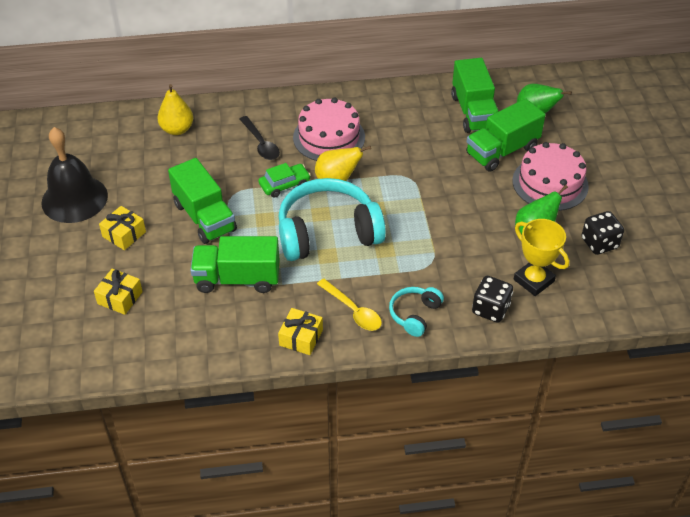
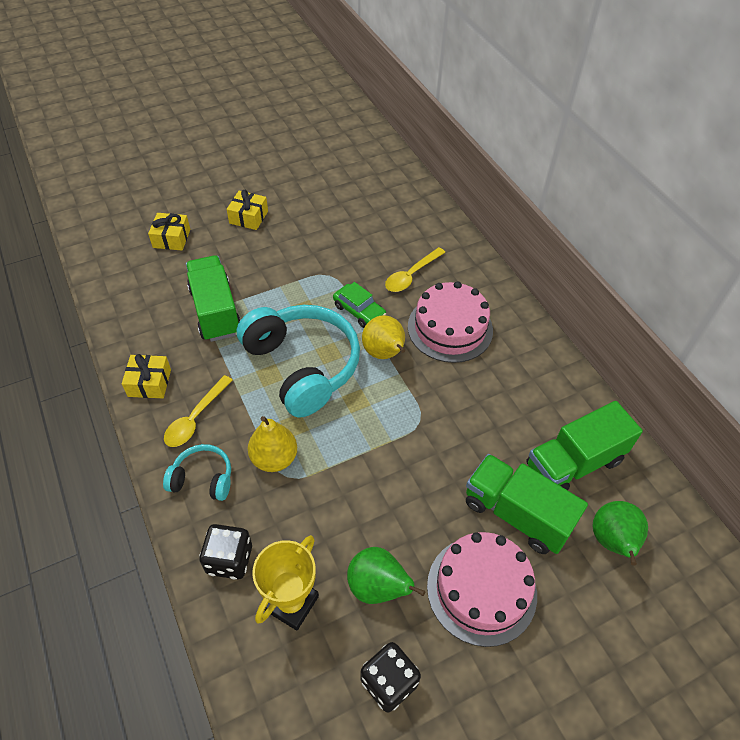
camera: 70 degrees right, 5 degrees up
(74, 199) = (281, 174): black bell -> none
(177, 129) = (400, 209): yellow pear -> yellow pear (274, 458)
(204, 217) = (289, 264): green truck -> none
(261, 144) = (411, 275): black spoon -> yellow spoon

